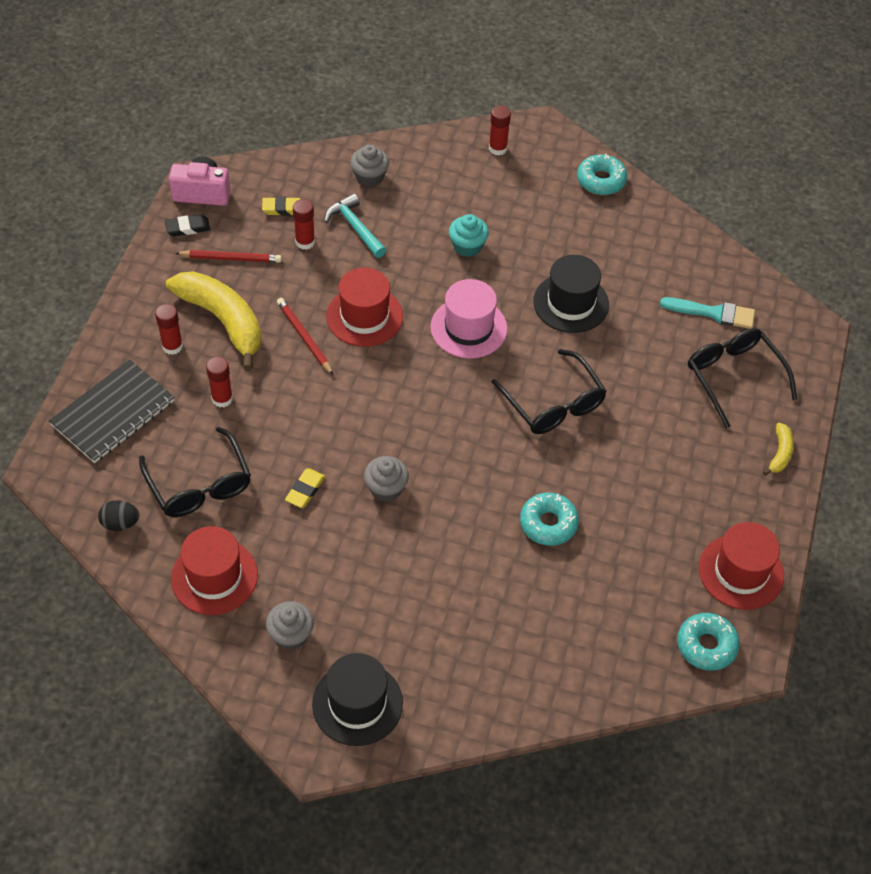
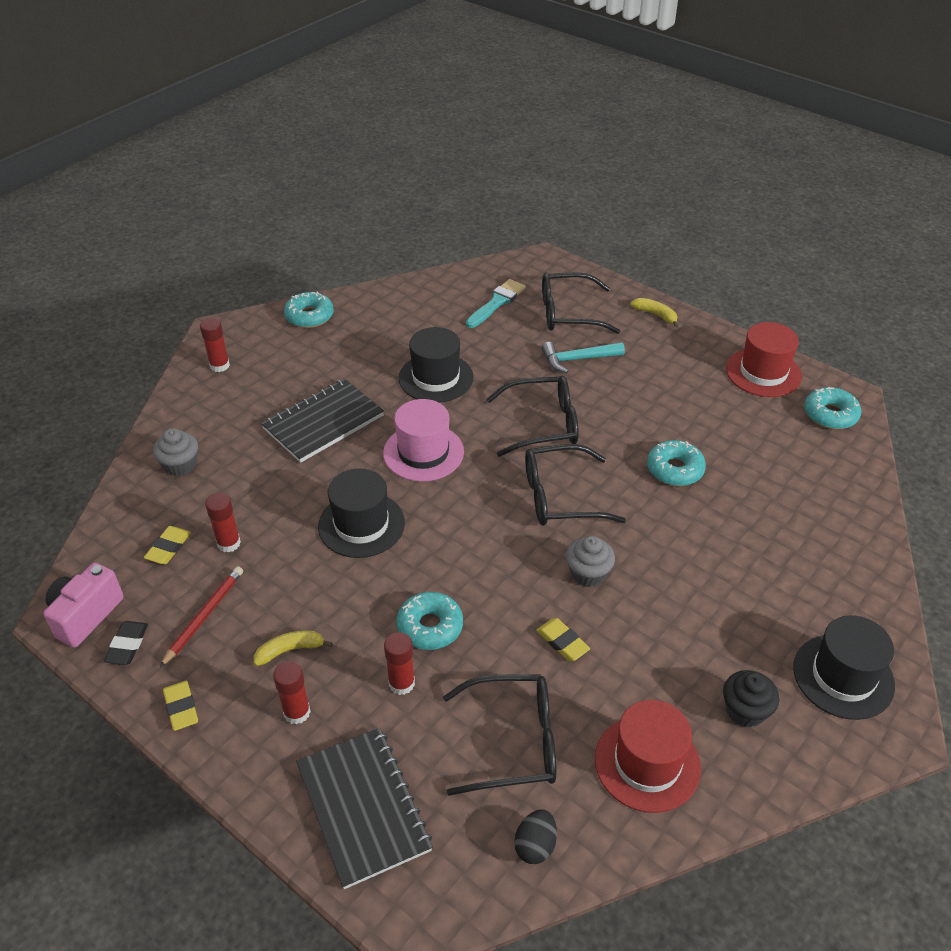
camera: 65 degrees left, 10 degrees down
(150, 281) = (181, 708): none -> yellow eraser
(223, 321) = (290, 650): yellow banana -> yellow banana, size x0.45
(282, 398) = (430, 627): none -> turquoise donut
(291, 635) = (745, 710): grey cupcake -> black cupcake
(304, 337) = (359, 582): red pencil -> none
(355, 227) = (238, 497): turquoise hammer -> turquoise hammer (577, 359)
(364, 316) = (361, 524): red hat -> black hat
(466, 443) = (560, 497): none -> black glasses
(467, 246) = (323, 422): turquoise cupcake -> black notebook

